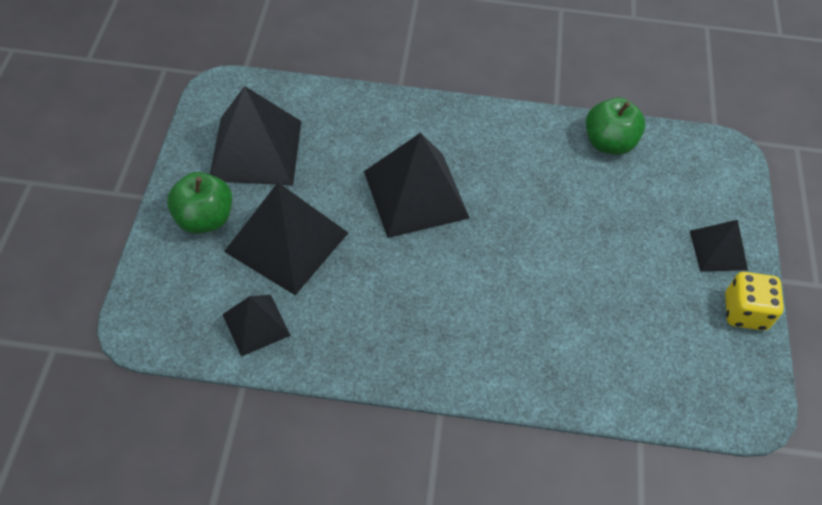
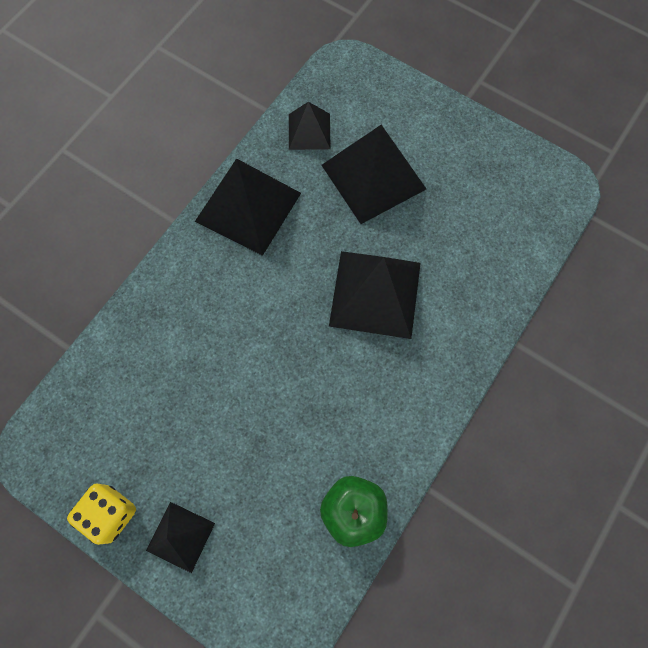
camera: 120 degrees right, 15 degrees up
(205, 219) = (423, 129): green apple -> none
(256, 150) = (481, 188): black pyramid -> black pyramid (248, 207)

